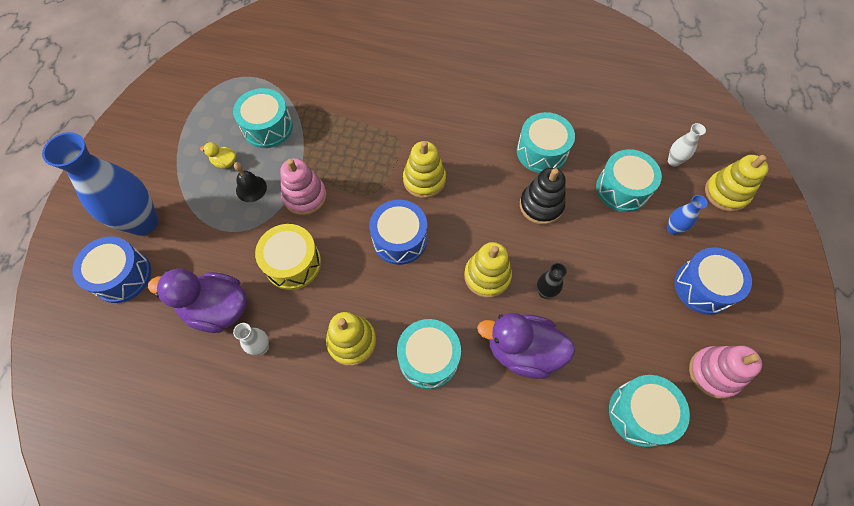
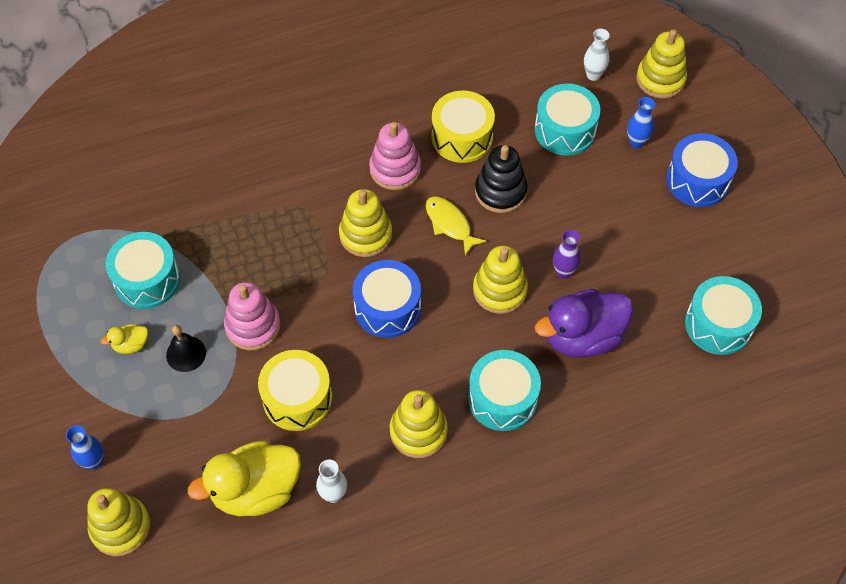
camera: 35 degrees left, 5 degrees down
(122, 276) = (120, 527): blue drum -> yellow stacking toy
(143, 222) = (94, 462): blue vase -> blue vase, size x0.44
(217, 309) = (255, 490): purple duck -> yellow duck
(487, 207) = (450, 224): none -> yellow fish
(541, 152) = (462, 137): turquoise drum -> yellow drum
(545, 292) = (563, 272): black vase -> purple vase
(713, 373) = (754, 251): pink stacking toy -> pink stacking toy (395, 169)

